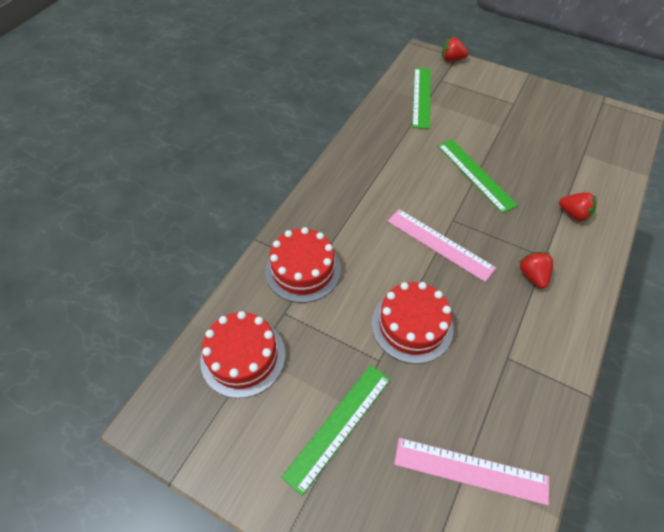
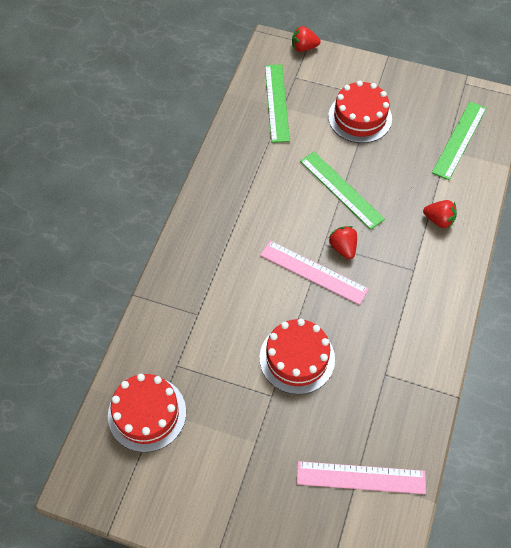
camera: 10 degrees left, 5 degrees up
(303, 269) = (186, 319): red cake -> red cake (360, 117)
(338, 425) = (244, 460): green ruler -> green ruler (459, 140)
(532, 275) = (403, 291): red strawberry -> red strawberry (343, 248)

